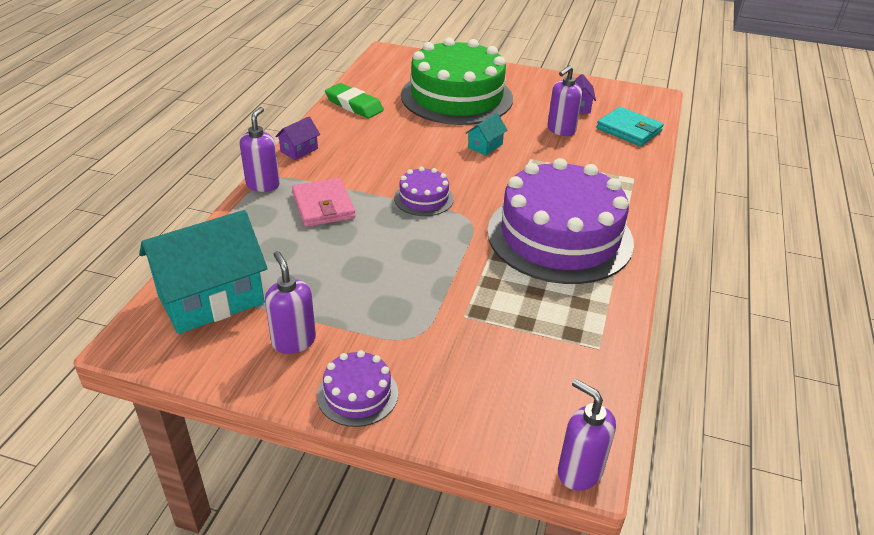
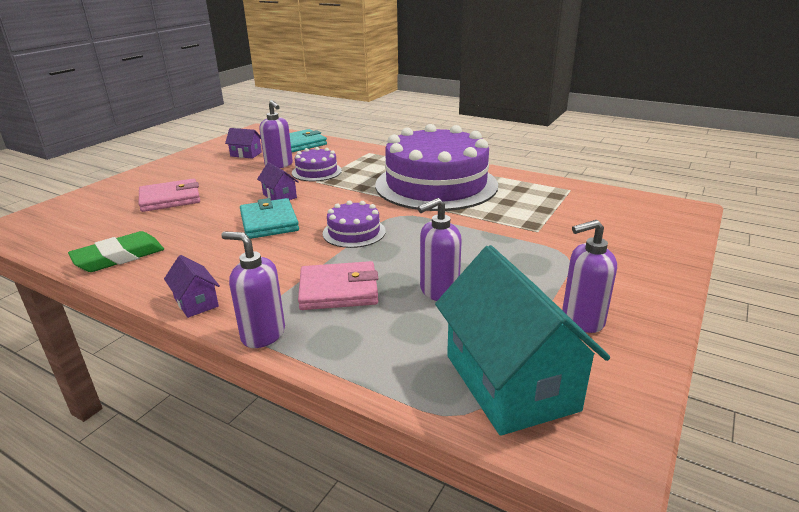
camera: 75 degrees left, 10 degrees down
(357, 394) = (648, 287): purple cake -> purple cake (316, 172)
(429, 152) = (269, 222): none -> turquoise wallet
(456, 97) = (170, 199): green cake -> pink wallet
(485, 146) = (279, 196): turquoise house -> purple house
(579, 471) = (693, 211): purple soap dispenser -> purple soap dispenser (438, 291)

